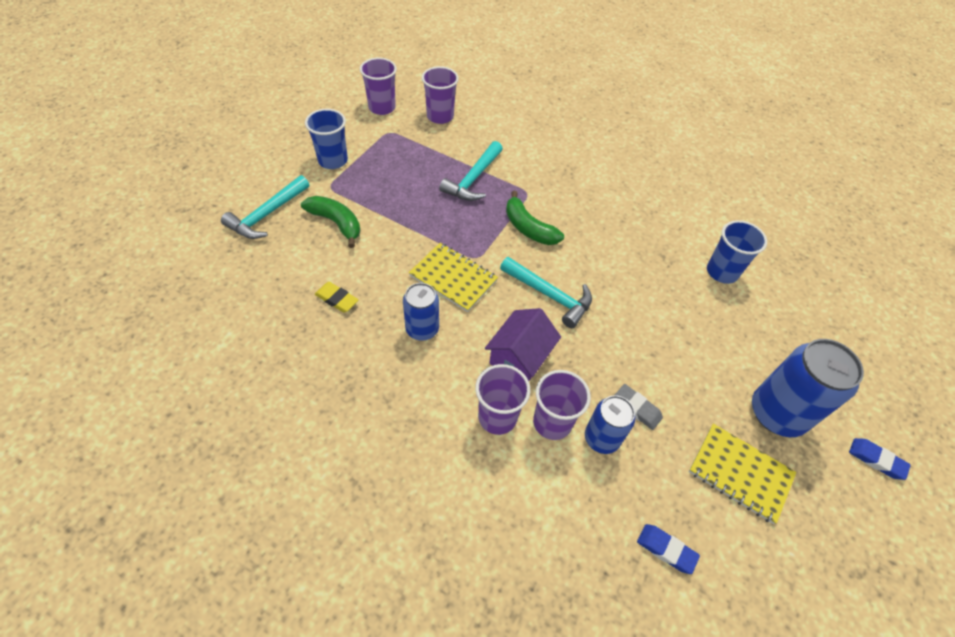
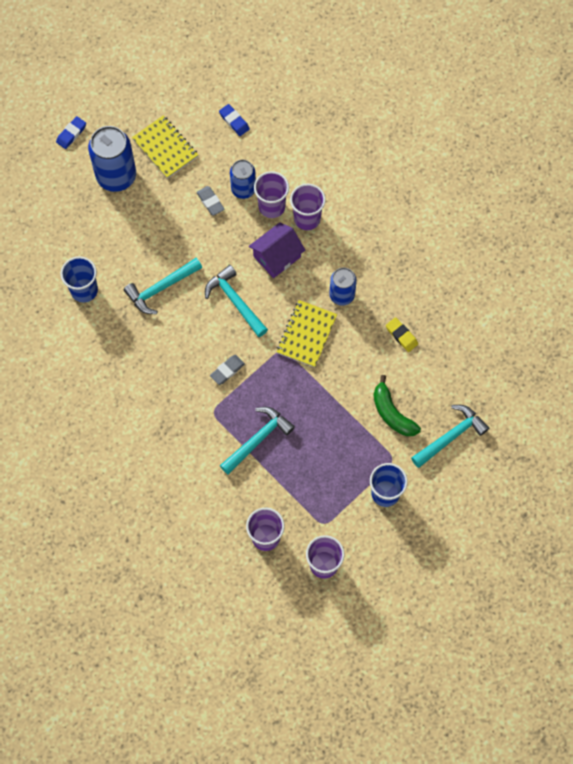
camera: 160 degrees left, 15 degrees up
(453, 278) = (306, 334): yellow notebook -> yellow notebook turned 60 degrees clockwise
(528, 228) = (227, 370): green banana -> grey eraser
(641, 291) = (161, 288): none -> turquoise hammer
(876, 460) = (71, 134): blue eraser -> blue eraser turned 75 degrees clockwise

